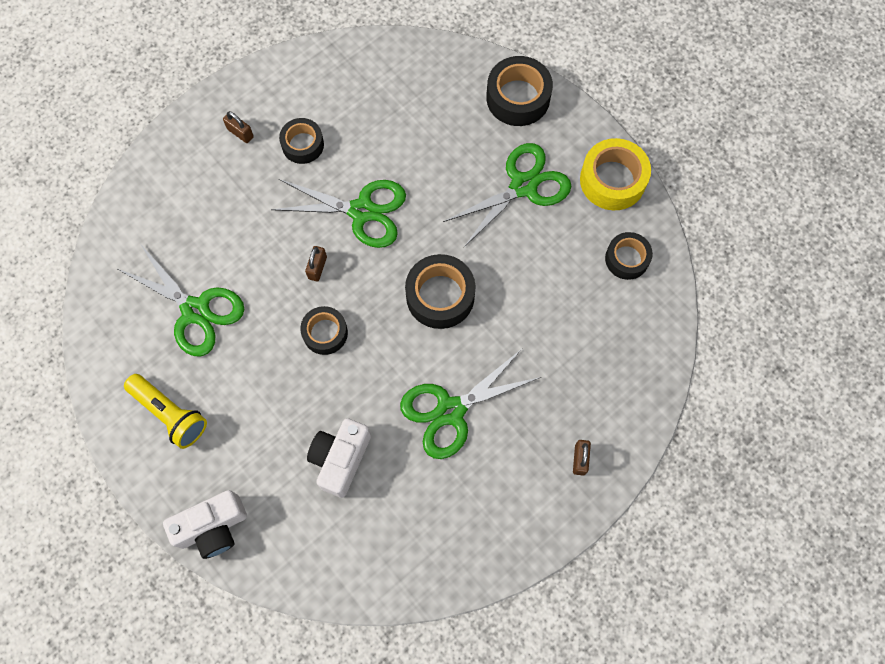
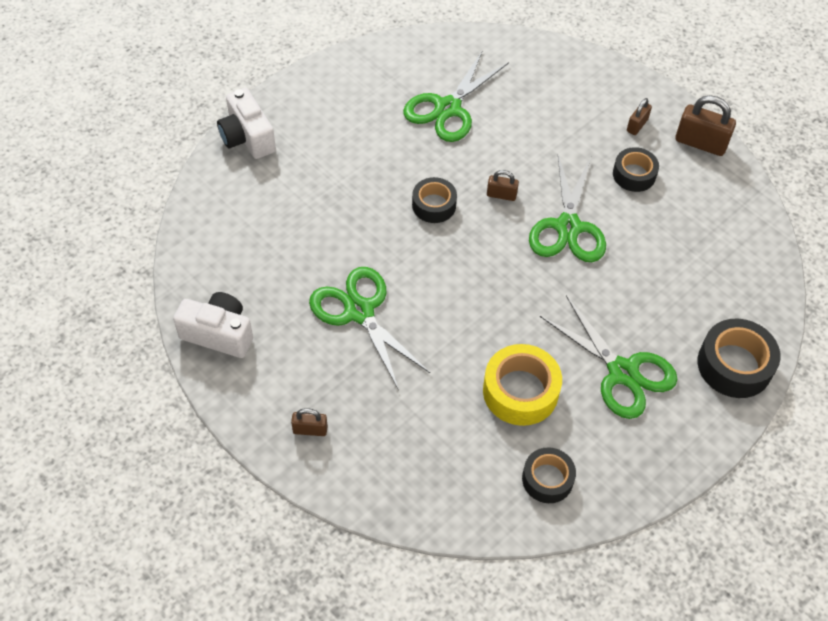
camera: 85 degrees right, 15 degrees down
(170, 414) = (349, 100): yellow flashlight -> none
(269, 81) = (700, 143): none -> brown padlock
(340, 459) = (309, 224): white camera -> white camera (219, 334)
(440, 296) = (482, 298): black tape -> none
(612, 180) = (646, 465): yellow tape -> yellow tape (520, 391)

